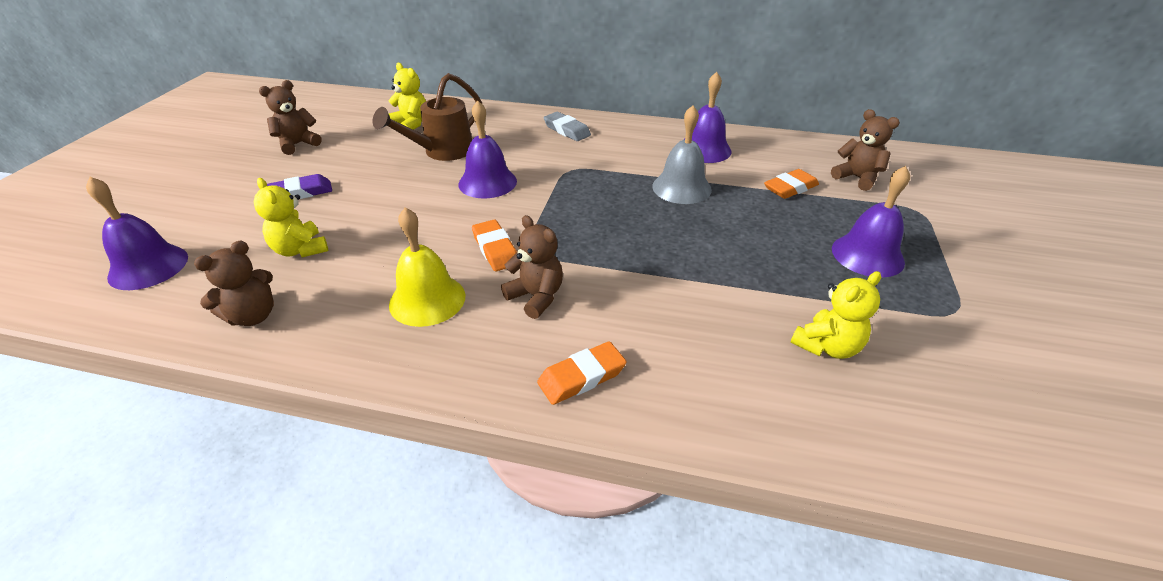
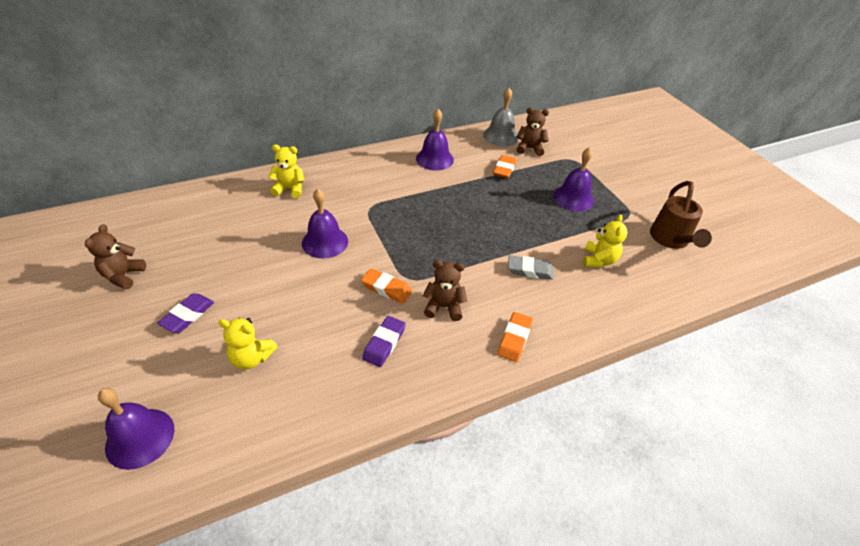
camera: 40 degrees left, 5 degrees up
(253, 316) = (282, 420): brown teddy bear -> none
(411, 124) = (204, 216): yellow teddy bear -> yellow teddy bear (290, 189)
(427, 299) = (384, 343): yellow bell -> purple eraser
(441, 152) = (261, 231): brown watering can -> brown watering can (671, 240)
(567, 130) = (333, 176): grey eraser -> grey eraser (530, 270)
(681, 187) = (448, 193): grey bell -> grey bell (500, 136)

